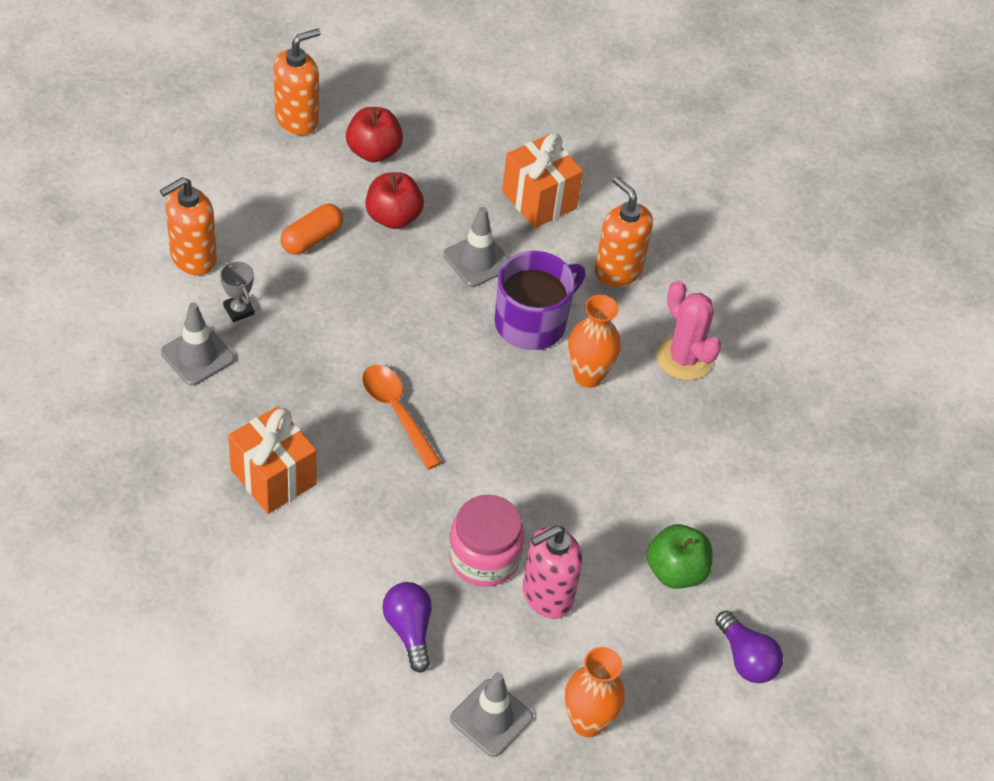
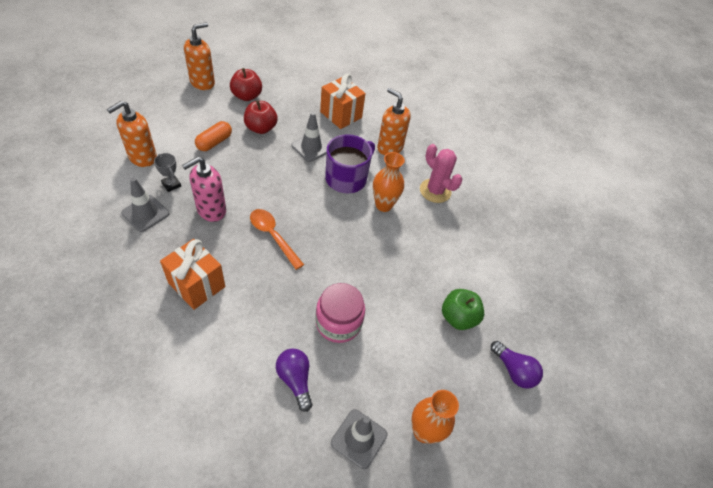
camera: 10 degrees left, 0 degrees up
(547, 595) = (382, 343): pink soap dispenser -> pink soap dispenser (211, 210)

